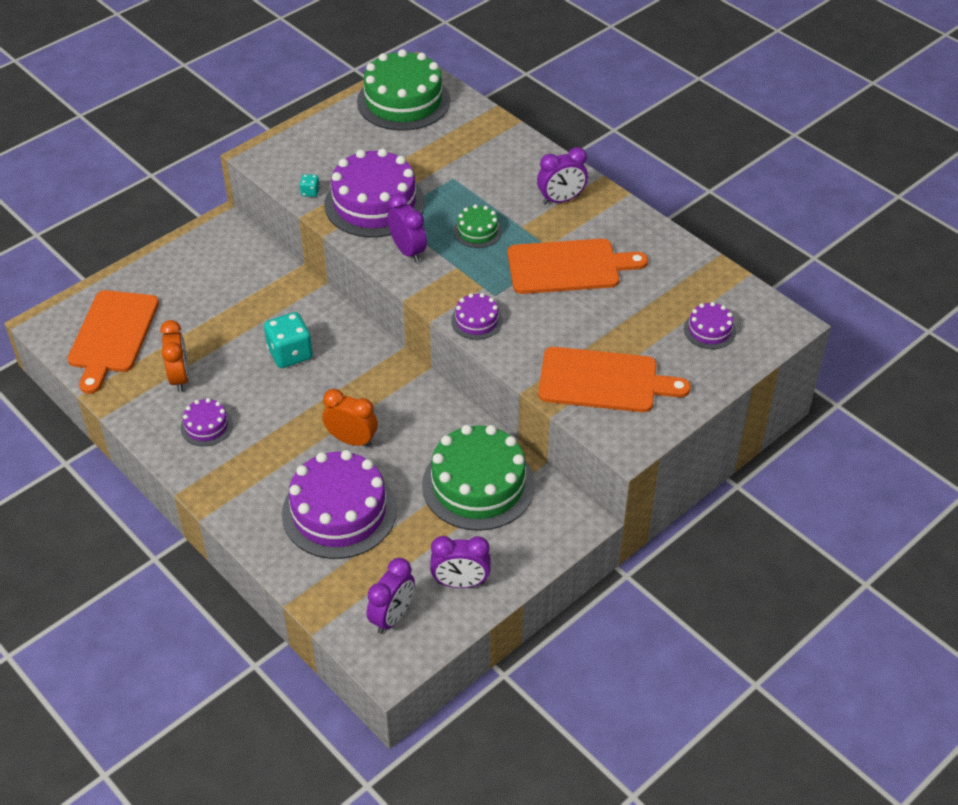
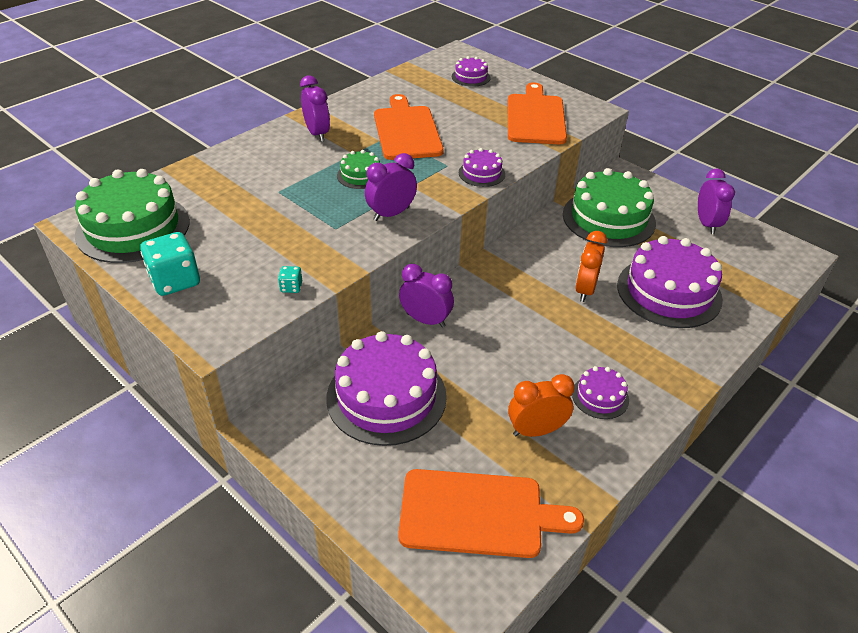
camera: 95 degrees left, 5 degrees down
(290, 353) = (482, 342): turquoise dice -> turquoise dice (175, 281)
(374, 203) = (315, 239): purple cake -> purple cake (386, 397)
(392, 617) = (757, 256): purple clock -> purple clock (425, 320)

